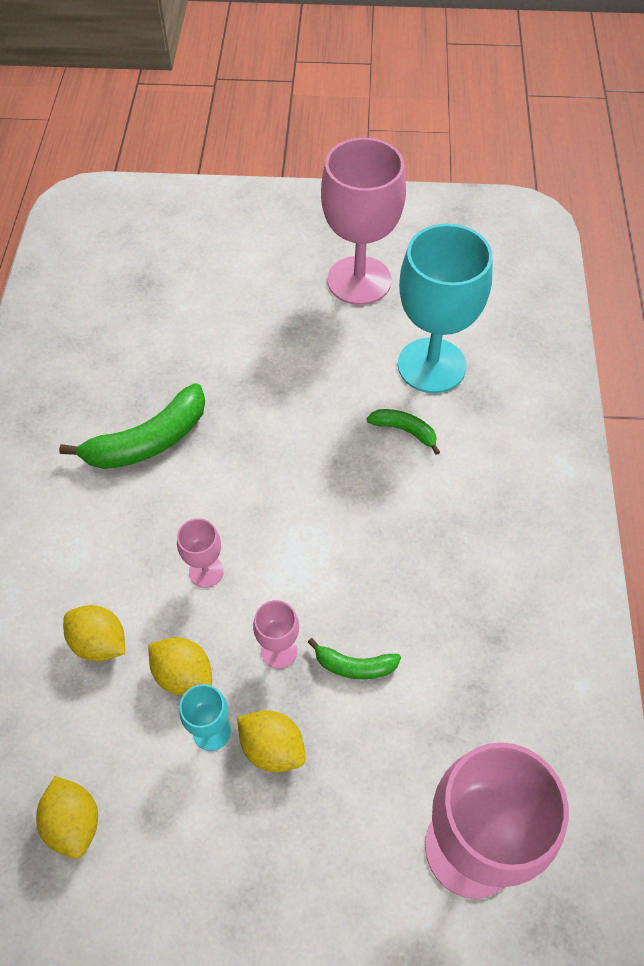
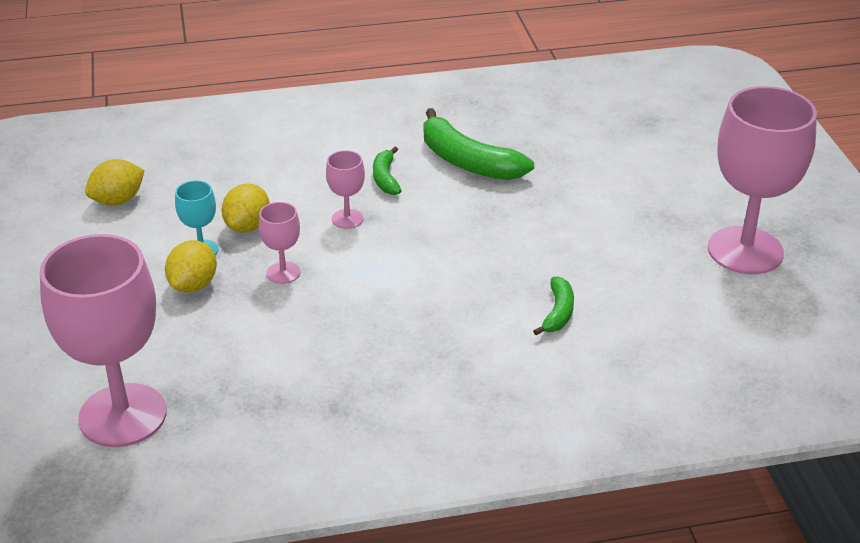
camera: 75 degrees right, 20 degrees down
(99, 643) = (265, 179): yellow lemon -> none
(354, 666) = (280, 319): green banana -> green banana (385, 178)
(431, 365) = (657, 320): turquoise goblet -> none

